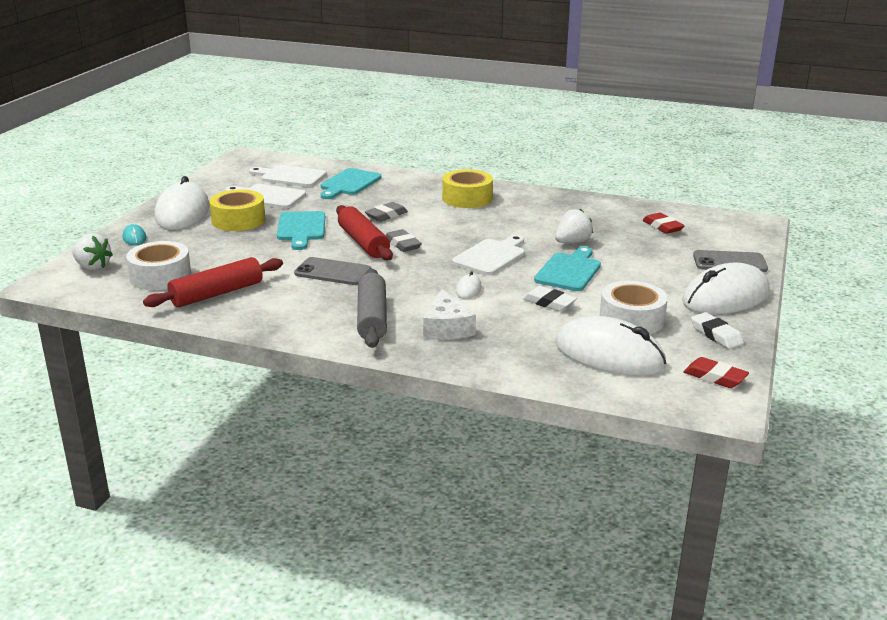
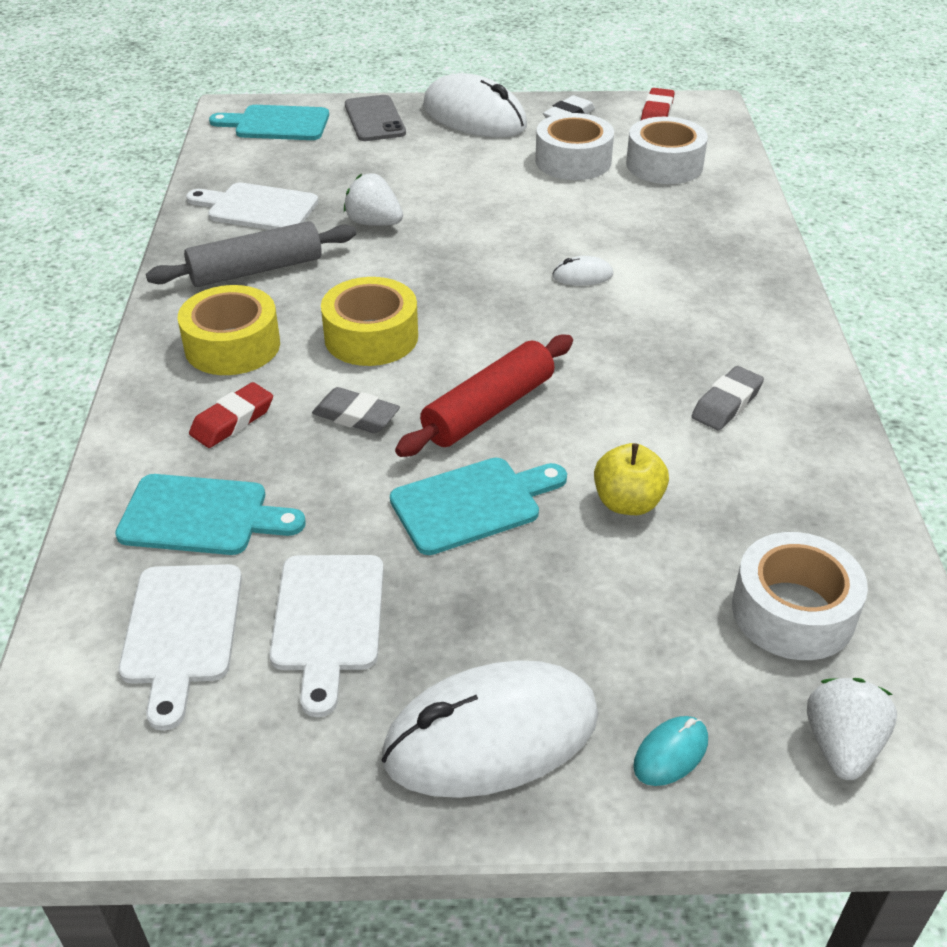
camera: 110 degrees left, 15 degrees up
(217, 294) = (789, 508): red rolling pin -> none
(238, 220) = (481, 613): yellow tape -> yellow tape (371, 337)
(264, 259) = (627, 503): none -> yellow apple
(333, 272) = (619, 408): grey phone -> none
(372, 318) = (725, 332): grey rolling pin -> grey rolling pin (256, 270)
(402, 244) = (471, 366): grey eraser -> grey eraser (726, 404)
(447, 328) = (698, 270): white cheese -> none
(491, 256) = (463, 278): white cutting board -> white cutting board (257, 208)
(549, 303) = (573, 214): white eraser -> none
(569, 271) = (470, 213): turquoise cutting board -> turquoise cutting board (277, 124)
(609, 355) = (664, 165): white mouse -> white tape
(662, 227) = (281, 166): red eraser -> red eraser (232, 421)

